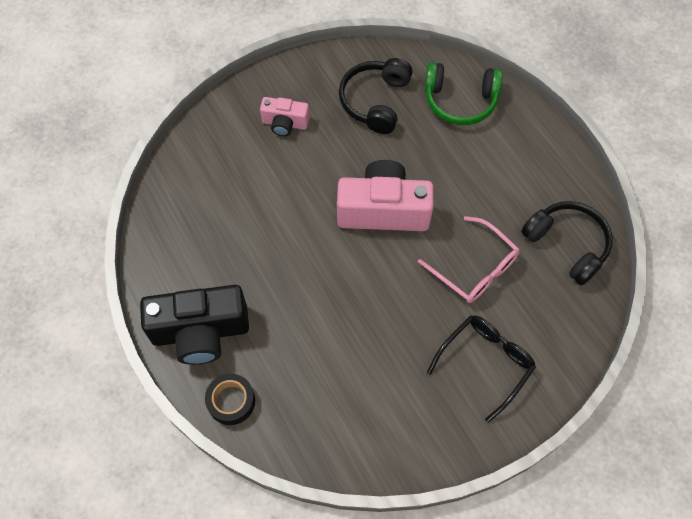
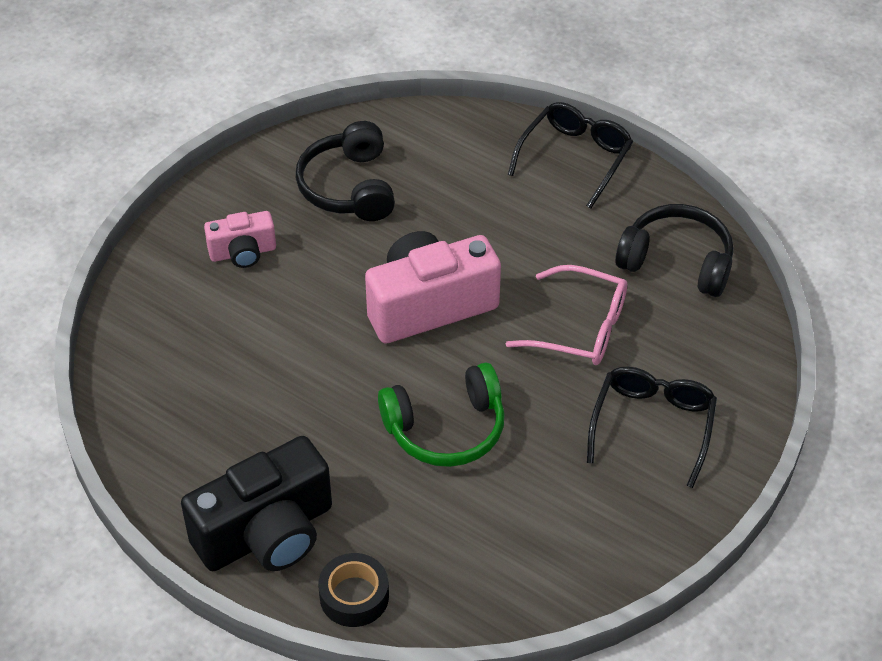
camera: 25 degrees left, 15 degrees down
(460, 100) = (457, 150): green headphones -> green headphones (446, 428)
(538, 136) = (575, 157): none -> black glasses

